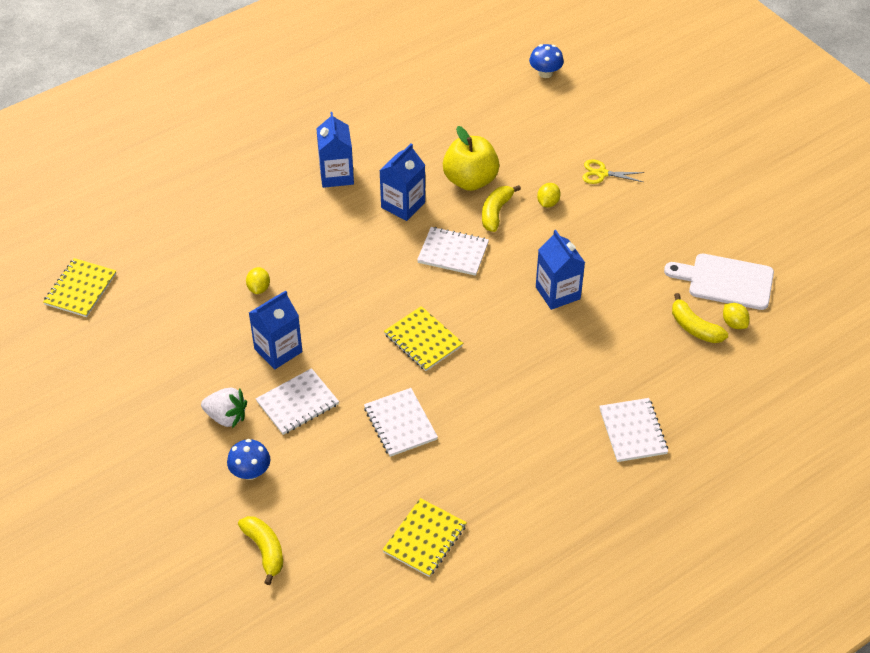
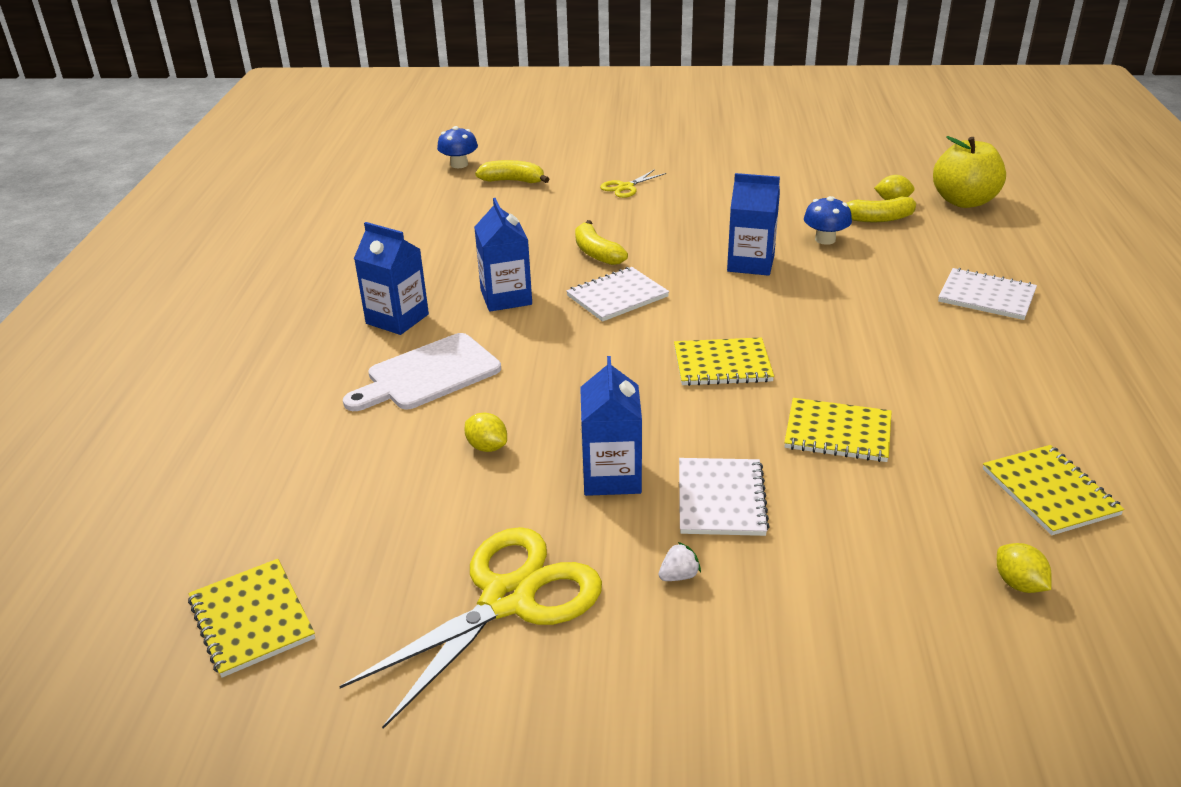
camera: 50 degrees left, 15 degrees down
(160, 365) = (507, 599): none -> yellow scissors
(226, 417) = (679, 576): white strawberry -> white strawberry, size x0.53
(250, 472) = (806, 598): blue mushroom -> blue mushroom (825, 239)
(265, 550) = (973, 650): yellow banana -> yellow banana (513, 181)
(400, 423) = (838, 433): white notebook -> yellow notebook
(470, 180) = (532, 249): yellow apple -> yellow apple (964, 201)
(548, 203) = (624, 224): yellow lemon -> yellow lemon (1018, 584)
(726, 281) = (836, 186): white cutting board -> white cutting board (428, 374)

